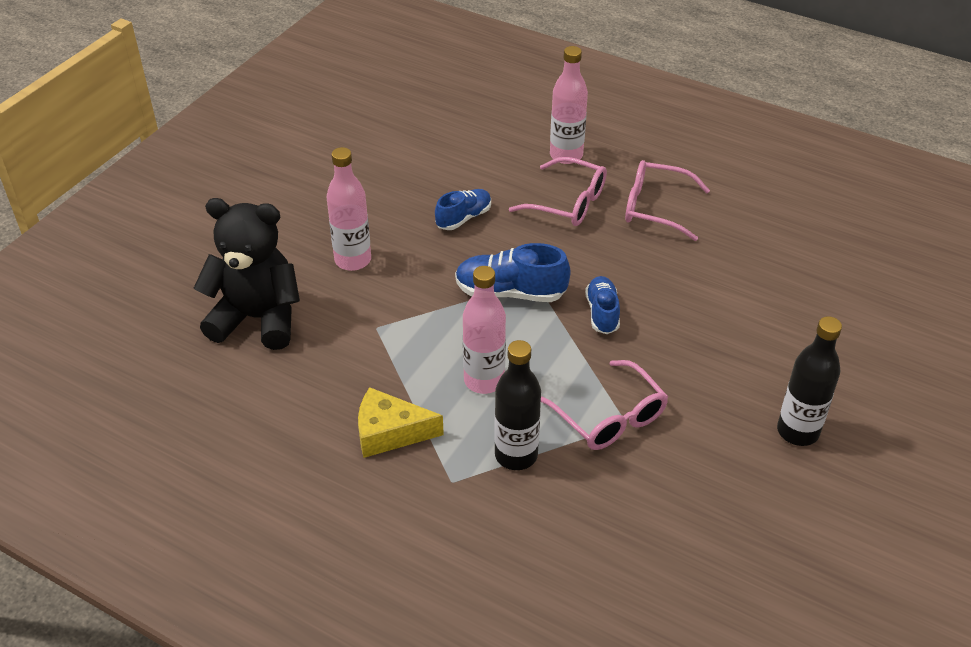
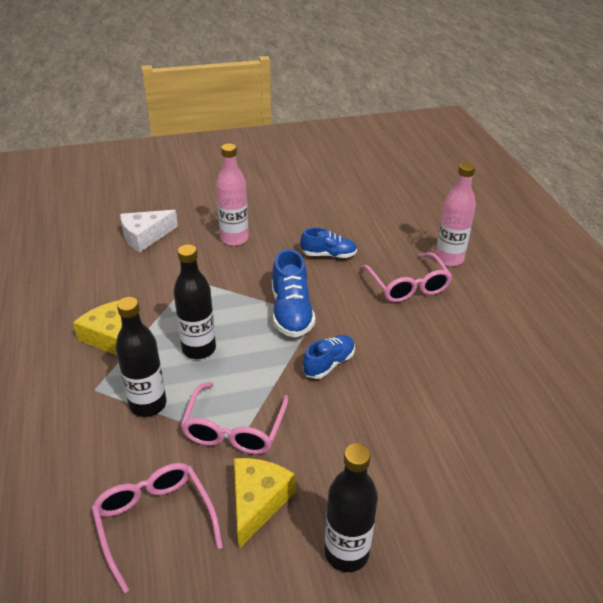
camera: 45 degrees right, 5 degrees down
(257, 318) = (145, 236): black teddy bear -> white cheese
(484, 380) = (199, 349): pink bottle -> black bottle
(510, 292) = (291, 312): blue shoe -> blue shoe turned 150 degrees counterclockwise
(655, 208) = (466, 326): pink glasses -> pink glasses (154, 522)
(701, 450) = (257, 502): none -> yellow cheese

